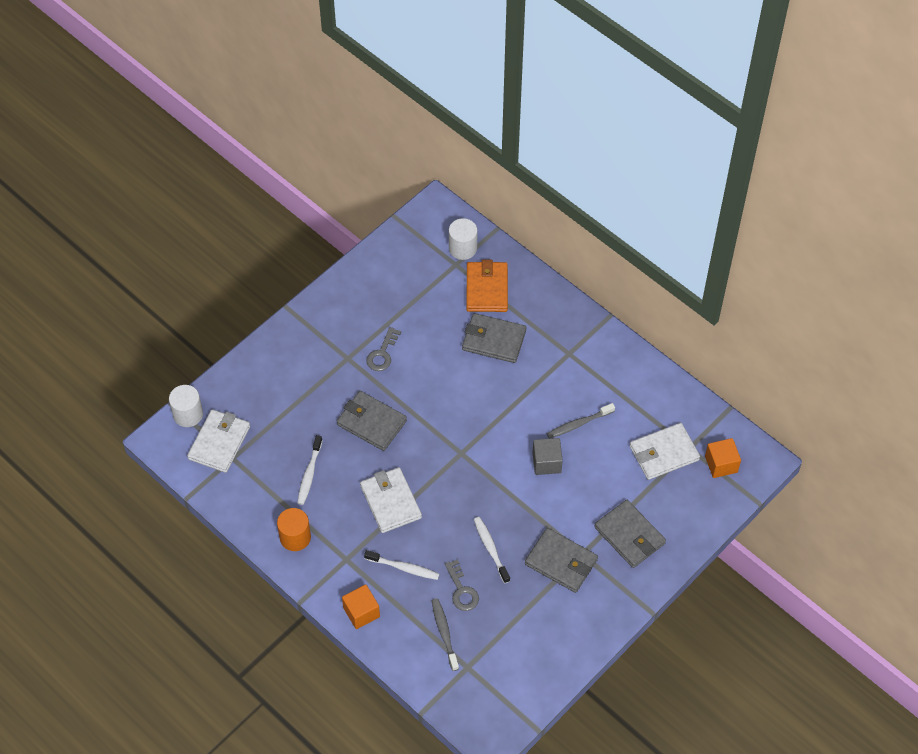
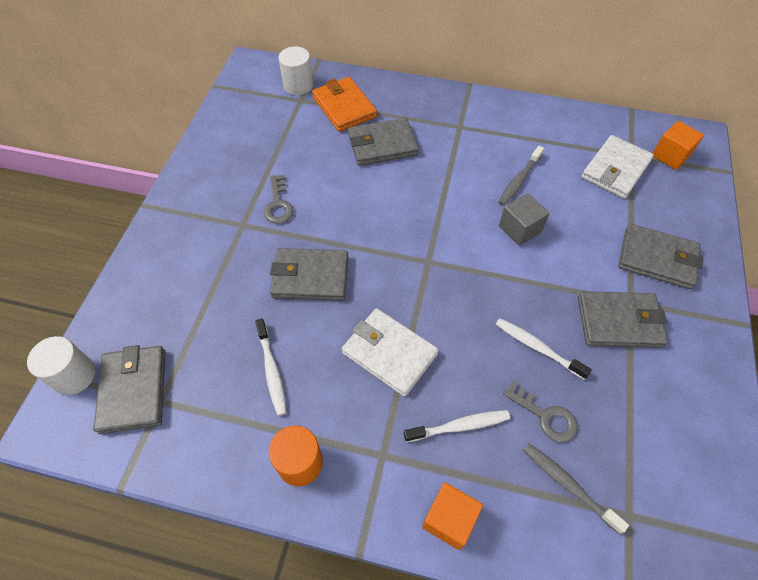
camera: 30 degrees left, 0 degrees up
(219, 443) = (133, 390): white wallet -> grey wallet

